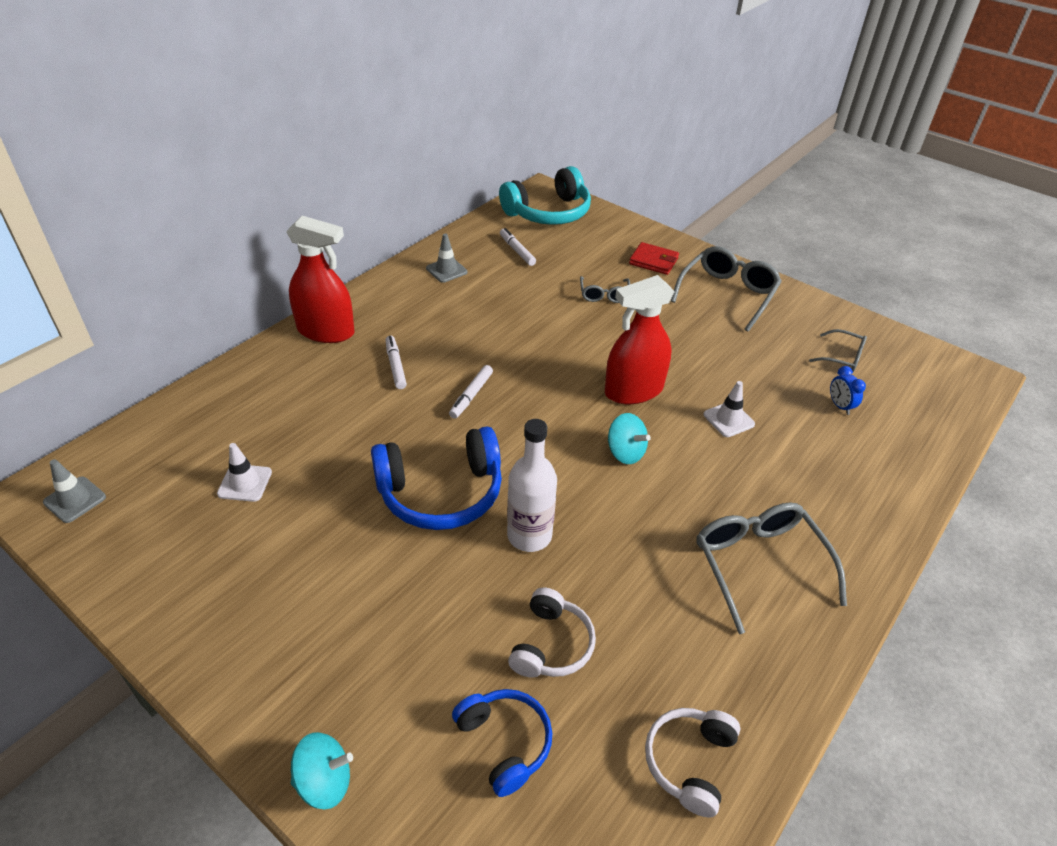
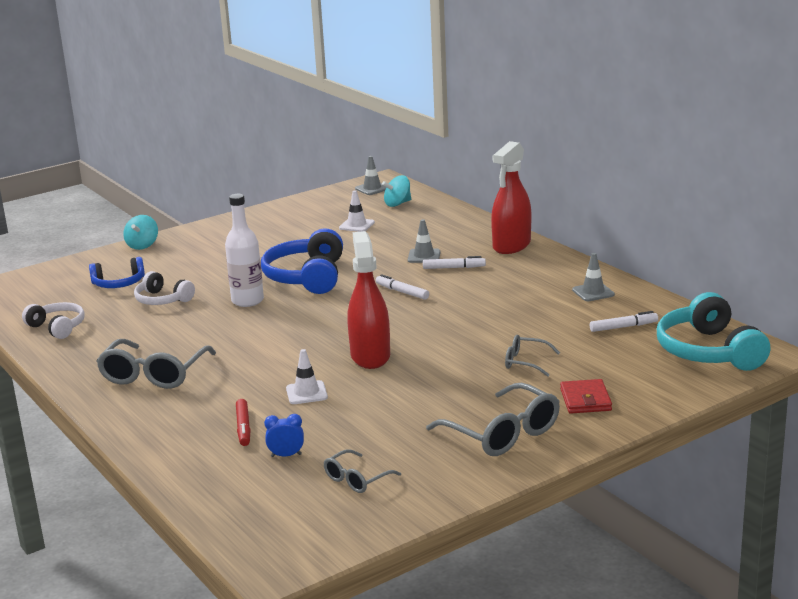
camera: 110 degrees right, 20 degrees down
(361, 395) = (424, 256): none -> grey traffic cone
(625, 452) = (299, 342): turquoise spinning top -> turquoise spinning top (397, 204)
(653, 261) = (585, 400): red wallet -> red wallet turned 45 degrees counterclockwise
(759, 565) = (154, 374): grey glasses -> grey glasses turned 105 degrees clockwise
(816, 448) = (243, 427): none -> red marker

